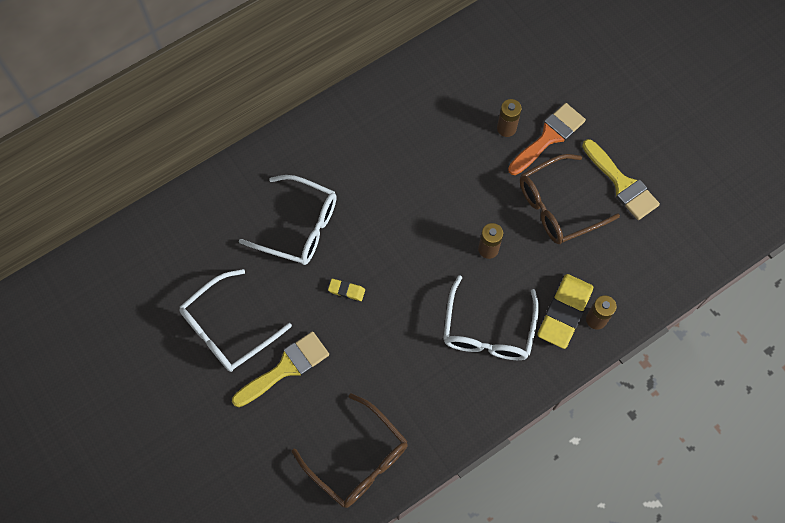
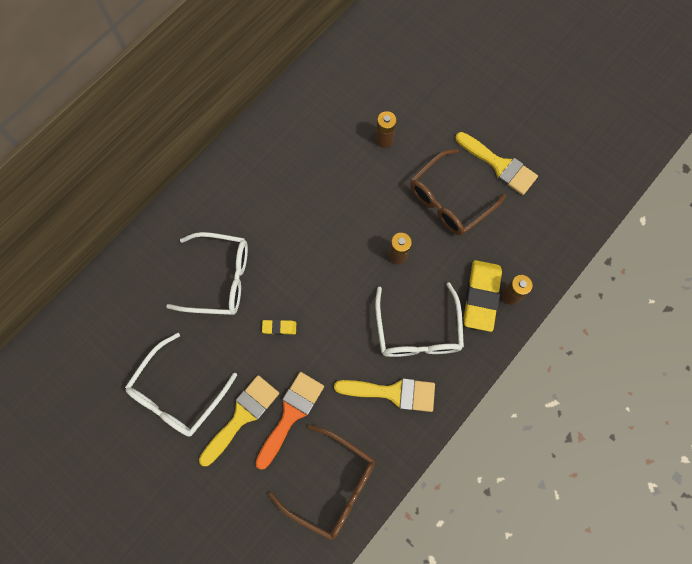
camera: 15 degrees left, 5 degrees up
(445, 385) = (393, 392): none -> yellow brush
(549, 137) = (424, 138): orange brush -> orange brush (291, 414)

